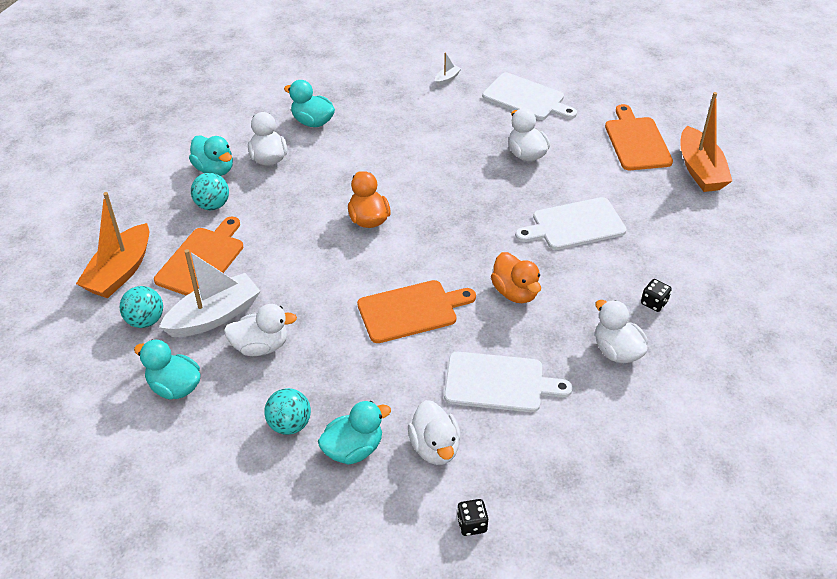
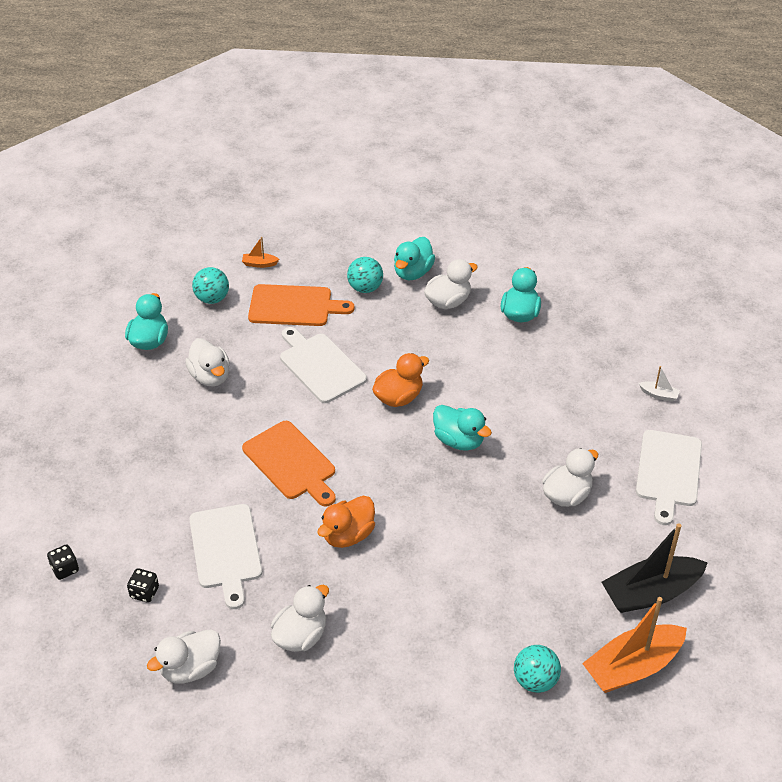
camera: 70 degrees right, 0 degrees up
(120, 272) = (259, 264): orange boat -> orange boat, size x0.42
(214, 316) = (233, 336): white boat -> none
(289, 424) = (133, 422): turquoise ball -> turquoise ball (535, 680)
(353, 449) = (120, 469): turquoise duck -> turquoise duck (459, 440)
(435, 447) = (138, 523): white duck -> white duck (190, 668)
(574, 225) = (471, 562): white cutting board -> white cutting board (320, 366)
(636, 141) = (650, 593): orange cutting board -> black boat
(654, 303) = (382, 657): black dice -> black dice (144, 592)

